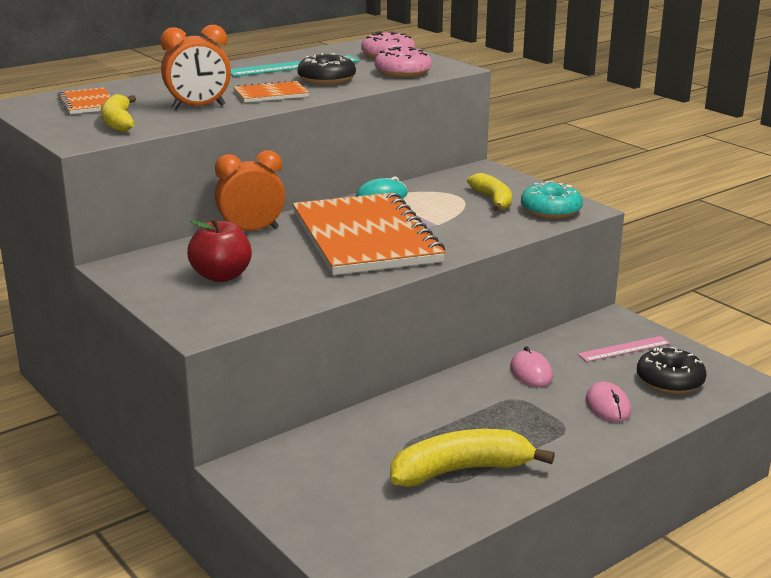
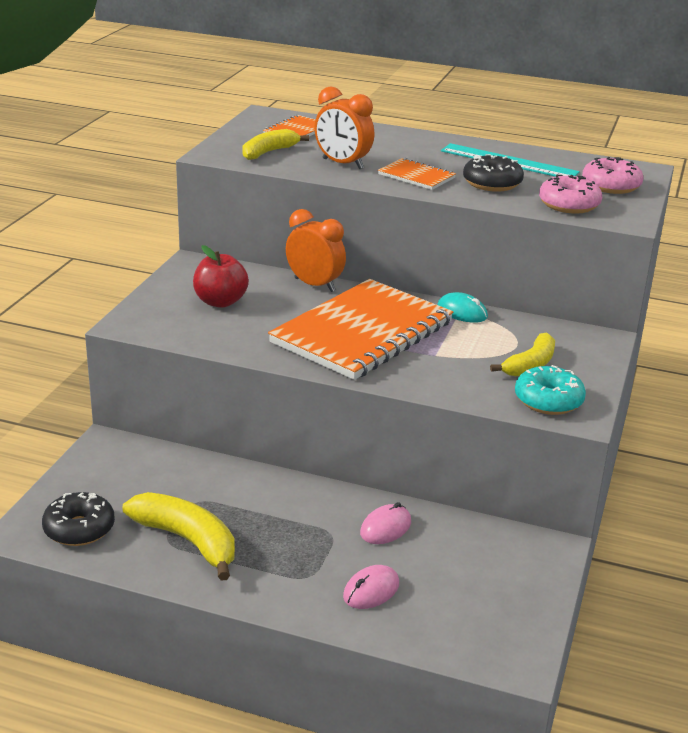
camera: 55 degrees right, 5 degrees up
(624, 349) = (496, 570): pink ruler -> none
(669, 381) = (462, 617): black donut -> black donut (79, 529)

